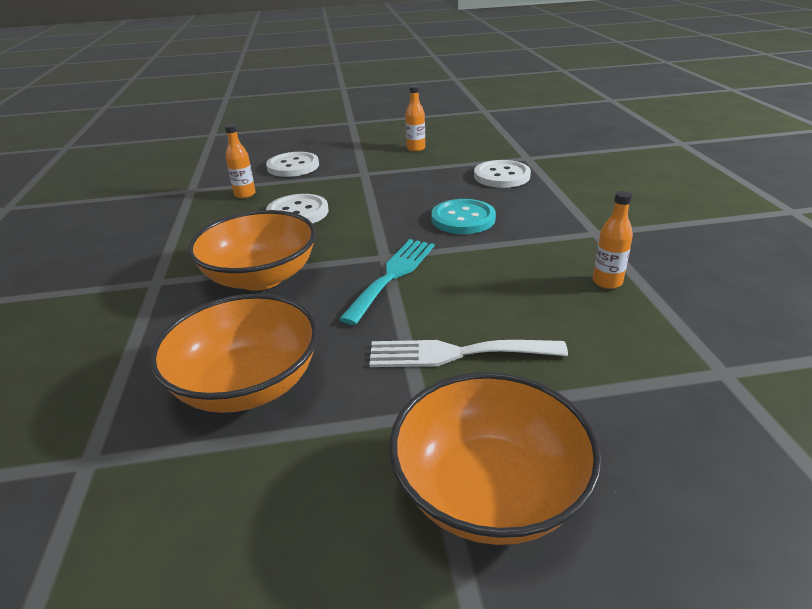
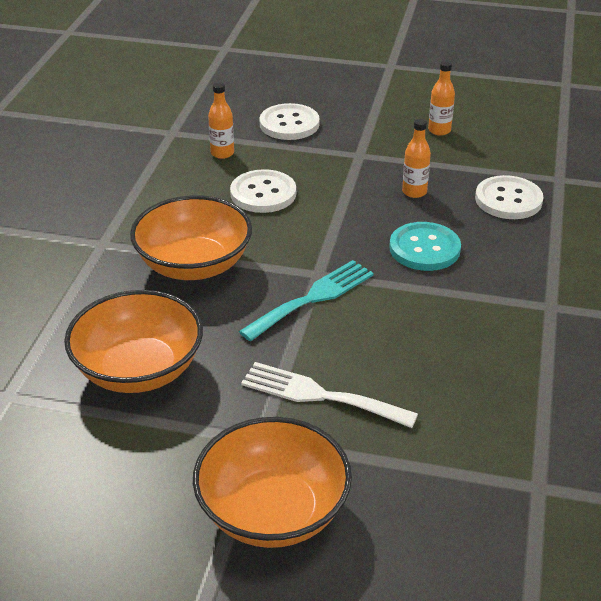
camera: 20 degrees right, 5 degrees up
(607, 282) = (512, 367): orange bottle -> orange bottle (414, 192)

